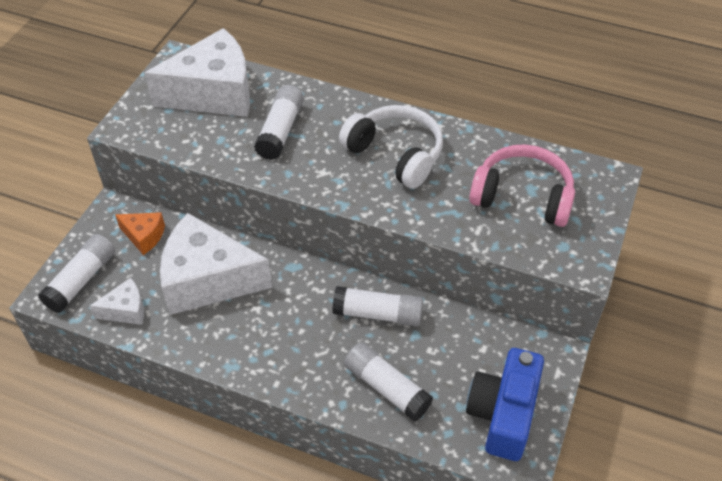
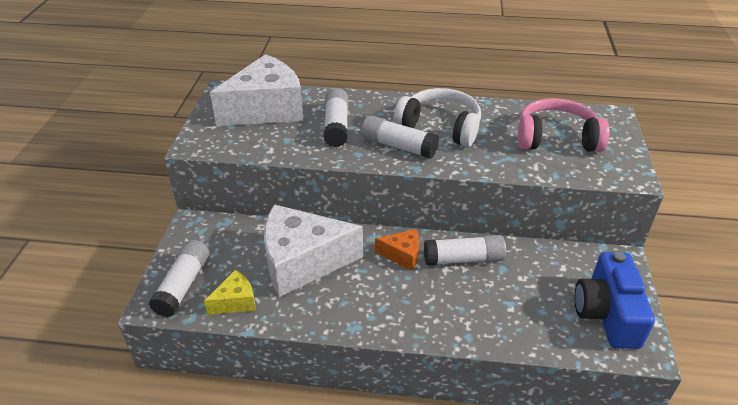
camera: 15 degrees left, 10 degrees down
(126, 310) = (235, 301): white cheese -> yellow cheese
(144, 236) = (230, 239): orange cheese -> orange cheese (402, 255)
(386, 388) = (500, 315): white glue stick -> white glue stick (398, 146)

